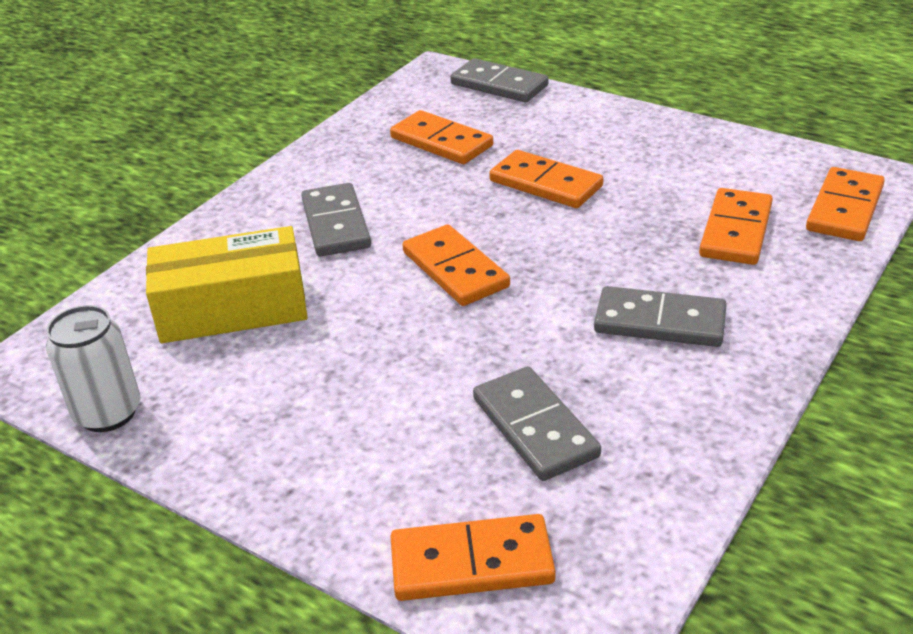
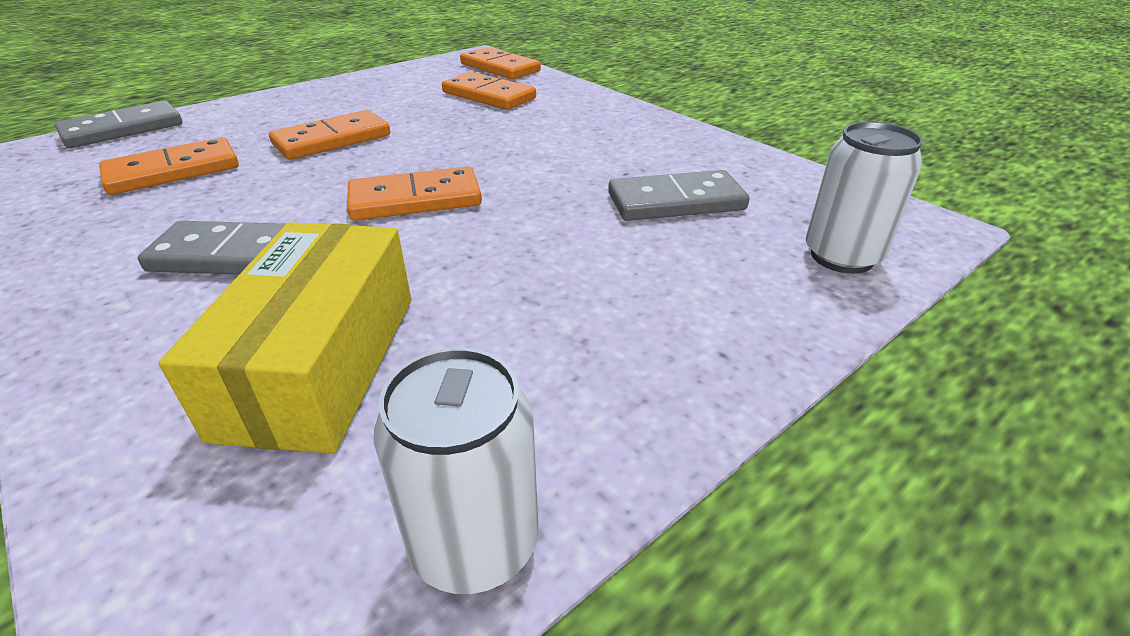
camera: 75 degrees left, 0 degrees up
(471, 563) = (841, 257): orange domino -> white can
(660, 322) = (573, 136): grey domino -> none

